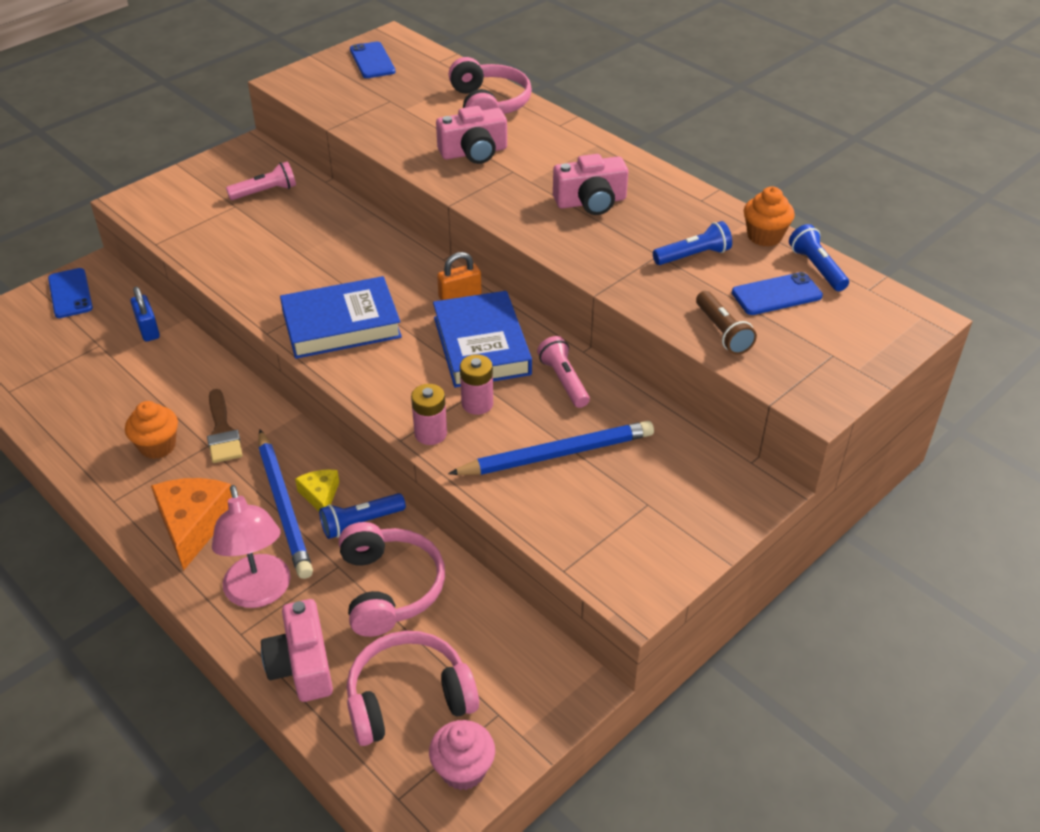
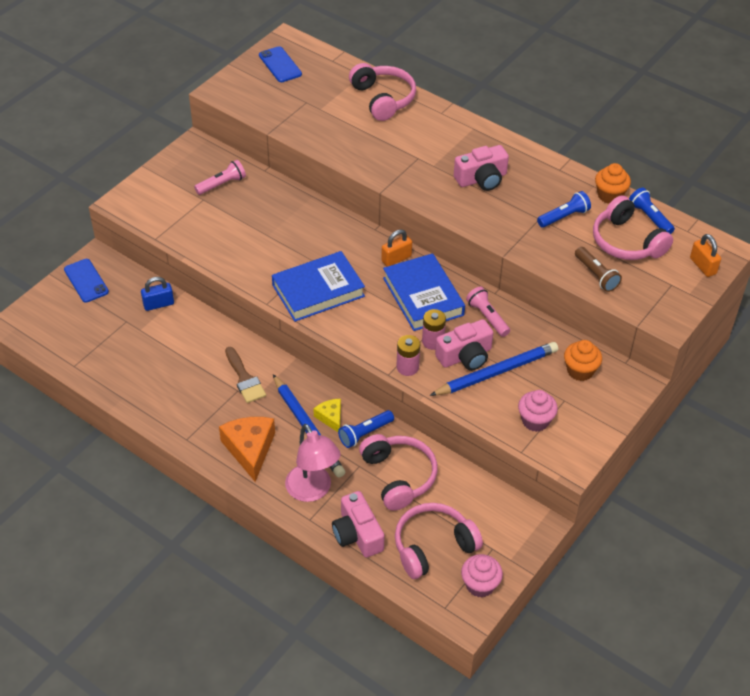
camera: 10 degrees left, 5 degrees up
(148, 329) = (158, 304): blue padlock -> blue padlock turned 75 degrees counterclockwise
(157, 446) = (202, 395): orange cupcake -> orange cupcake (580, 371)
(474, 152) = (385, 144): pink camera -> pink camera (465, 356)
(596, 528) = (535, 421): none -> pink cupcake
(776, 294) = (626, 242): blue phone -> pink headphones
(884, 335) = (703, 266): none -> orange padlock

